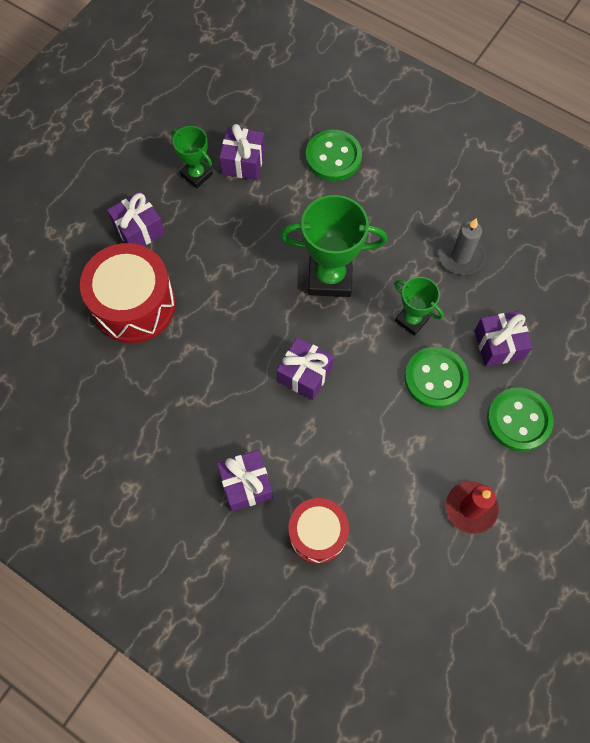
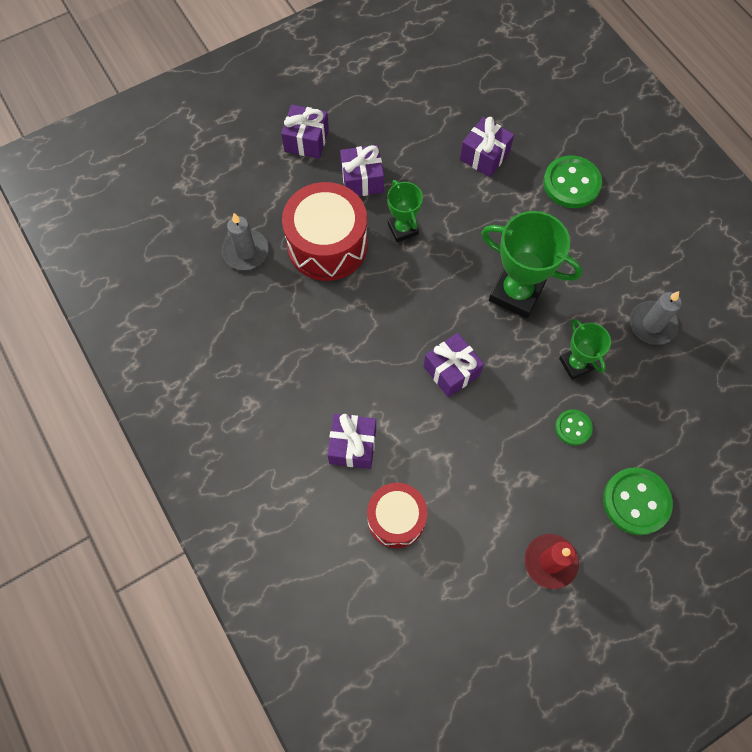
camera: 25 degrees right, 0 degrees up
(57, 344) = (245, 251): none -> grey candle
(196, 175) = (436, 151): green trophy -> green trophy (403, 229)
(435, 378) = (573, 428): green button -> green button, size x0.56
(498, 345) = (650, 423): purple gift -> purple gift (306, 141)

